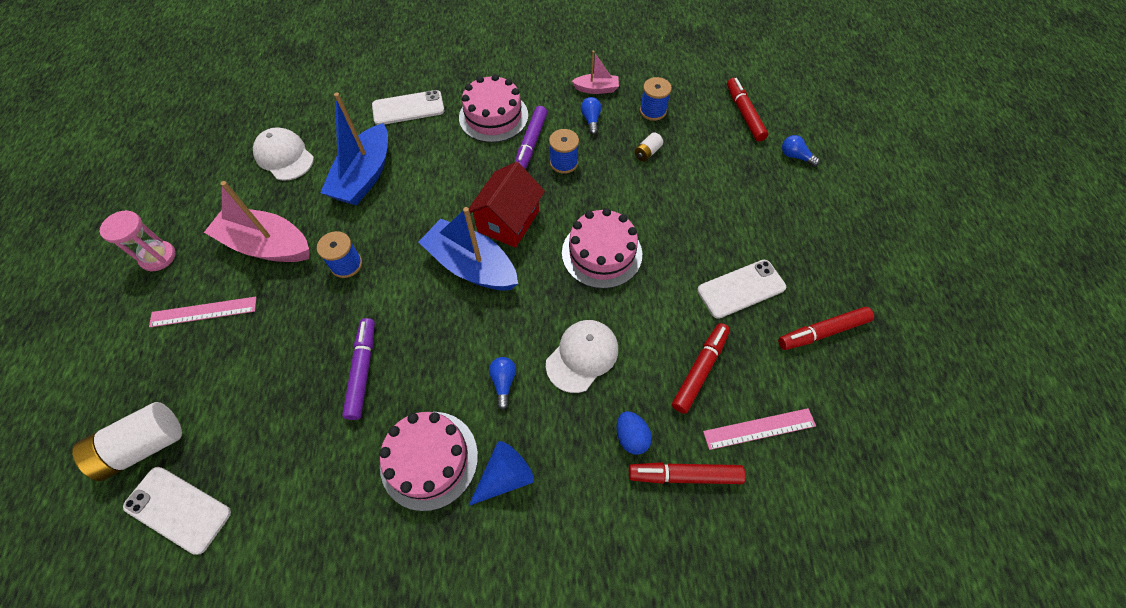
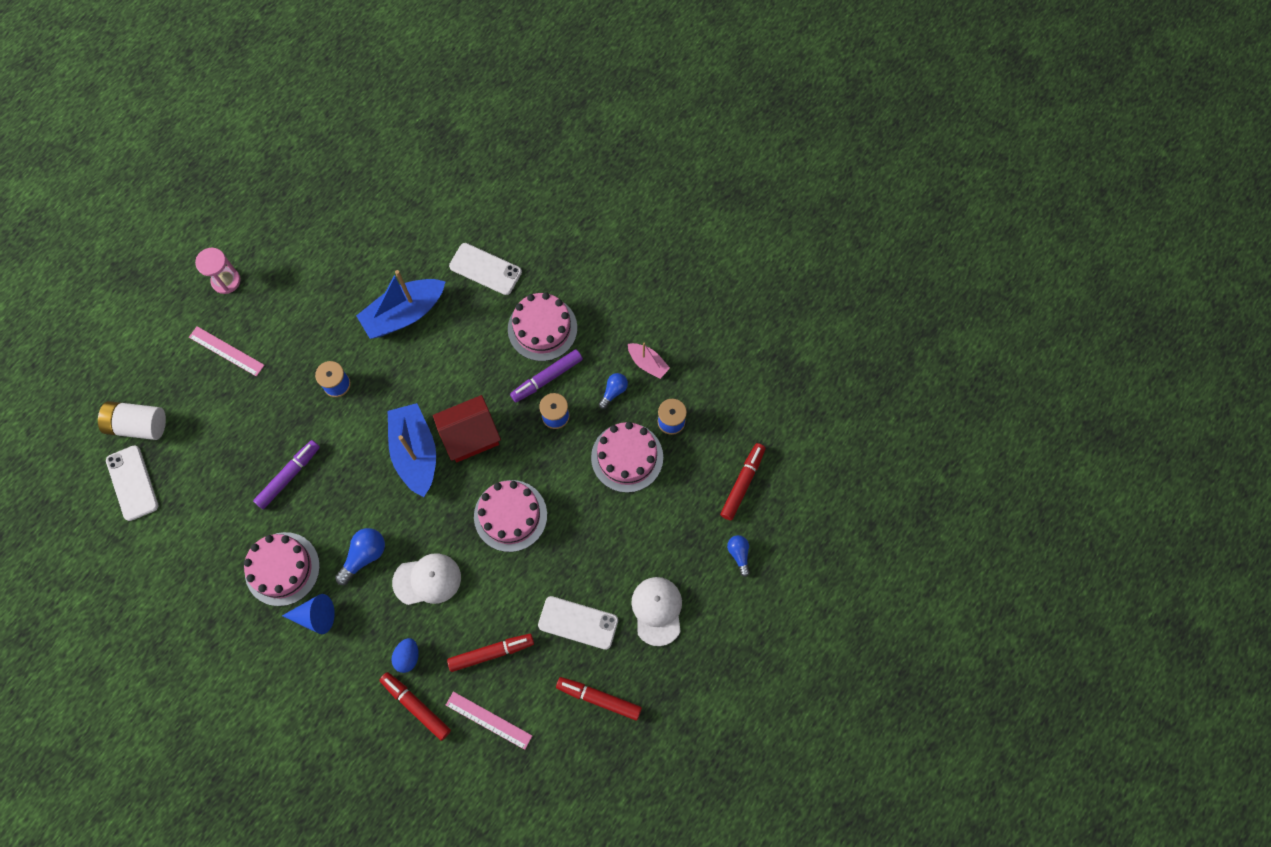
camera: 40 degrees right, 10 degrees up
(267, 245) = (298, 326): pink boat -> none
(284, 156) = (363, 250): white cap -> white cap (657, 610)
(503, 382) = (364, 556): blue light bulb -> blue light bulb, size x1.54
(647, 152) = (627, 457): white battery -> pink cake

